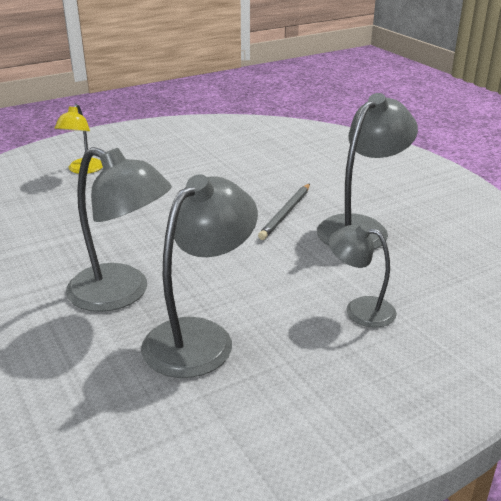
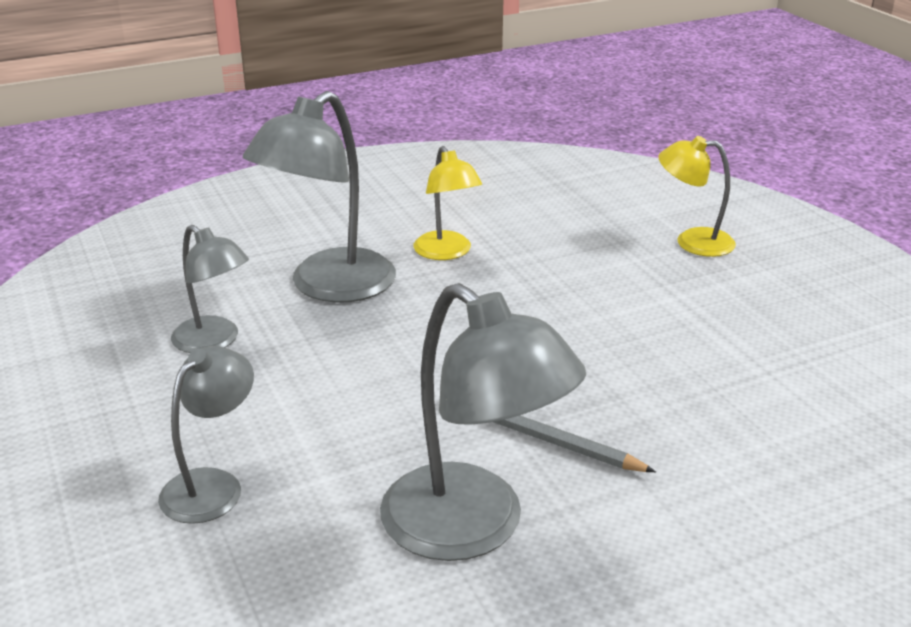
camera: 95 degrees right, 0 degrees up
(78, 248) = (447, 252): none -> yellow lamp
(200, 337) = (214, 341): grey lamp -> grey lamp, size x0.59

